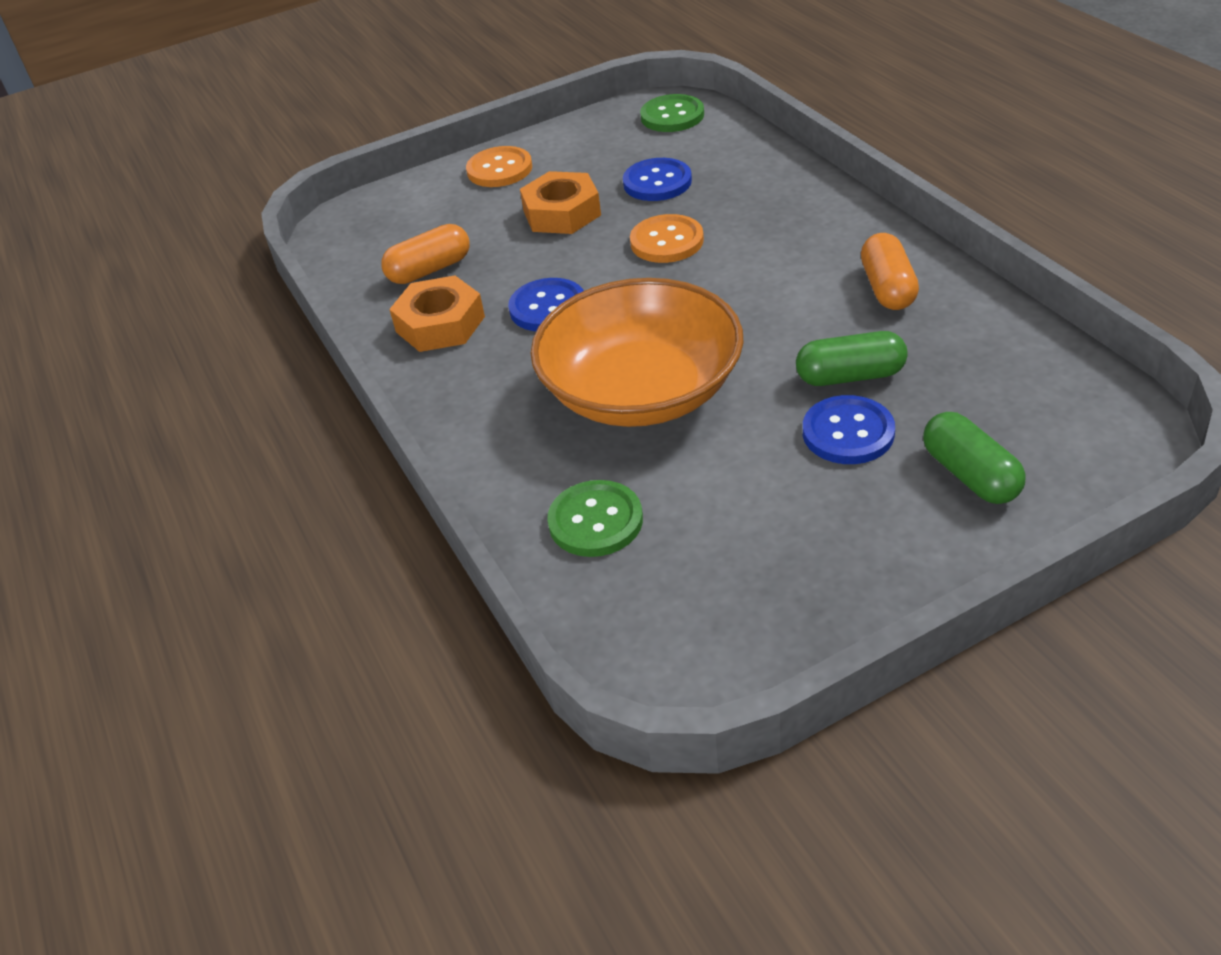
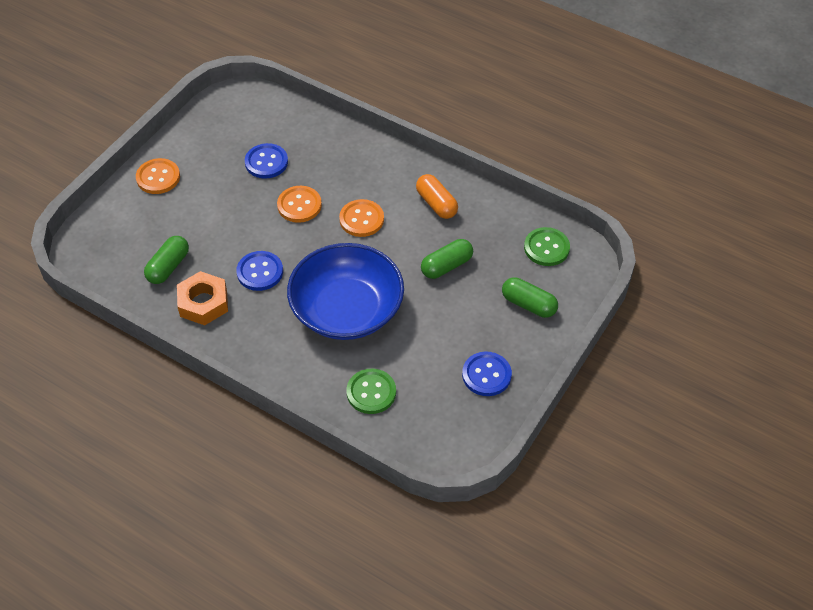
camera: 35 degrees left, 10 degrees up
(430, 270) = (168, 267): orange capsule -> green capsule
(562, 213) = (222, 201): orange nut -> none
(641, 391) = (347, 309): orange bowl -> blue bowl
(672, 116) = (243, 106): green button -> green button (546, 248)
(749, 280) = (361, 219): none -> orange button
(848, 432) = (463, 300): blue button -> blue button (486, 375)

